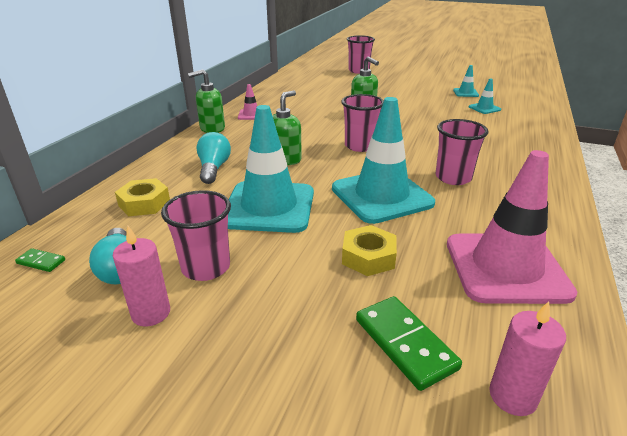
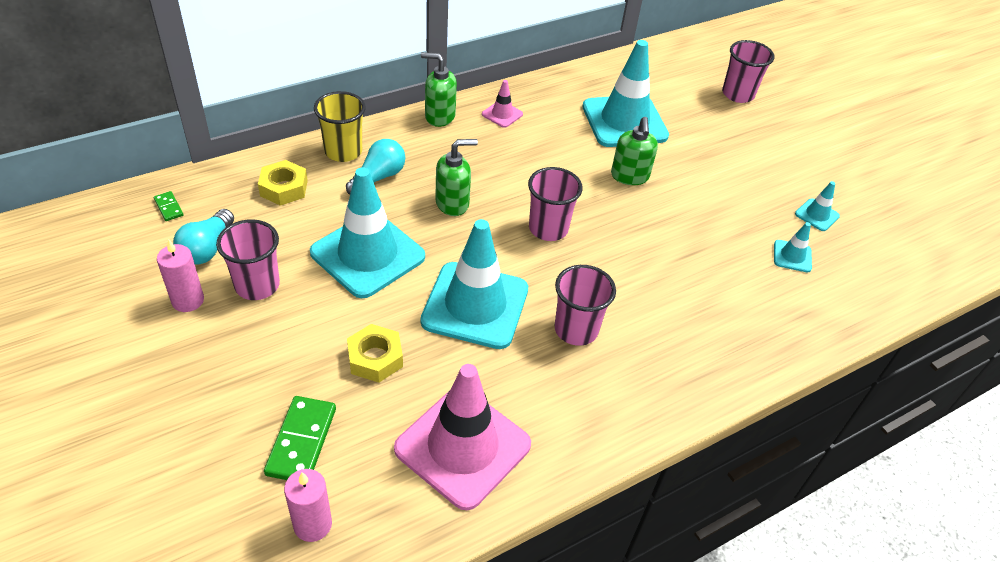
camera: 35 degrees right, 15 degrees up
(166, 167) = (343, 151): none -> yellow cup
(323, 95) = (624, 121): none -> turquoise traffic cone

